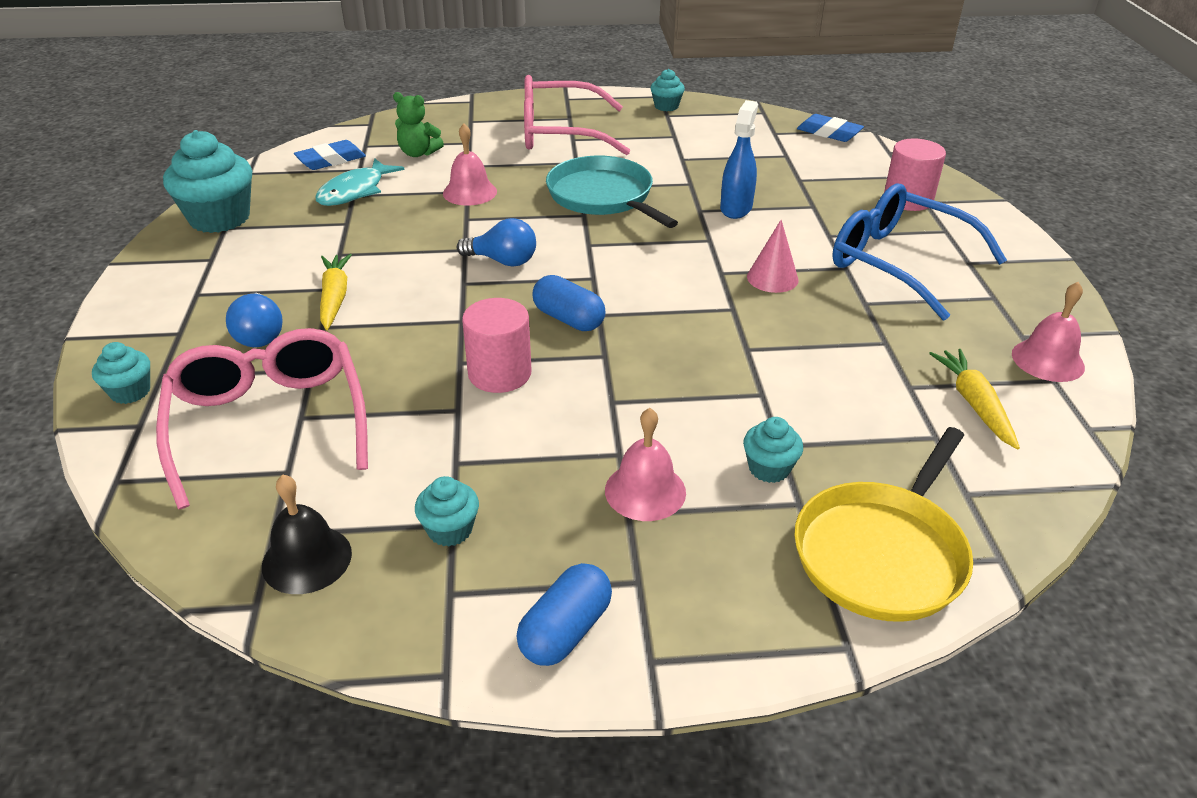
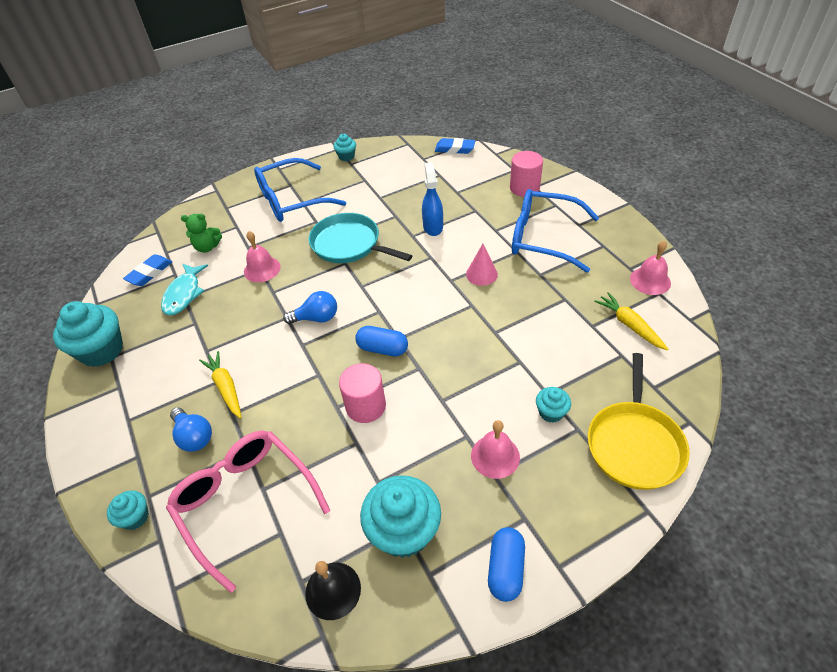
camera: 20 degrees left, 10 degrees up
(450, 530) = (403, 531): turquoise cupcake -> turquoise cupcake, size x1.98
(559, 133) = (291, 200): pink glasses -> blue glasses

